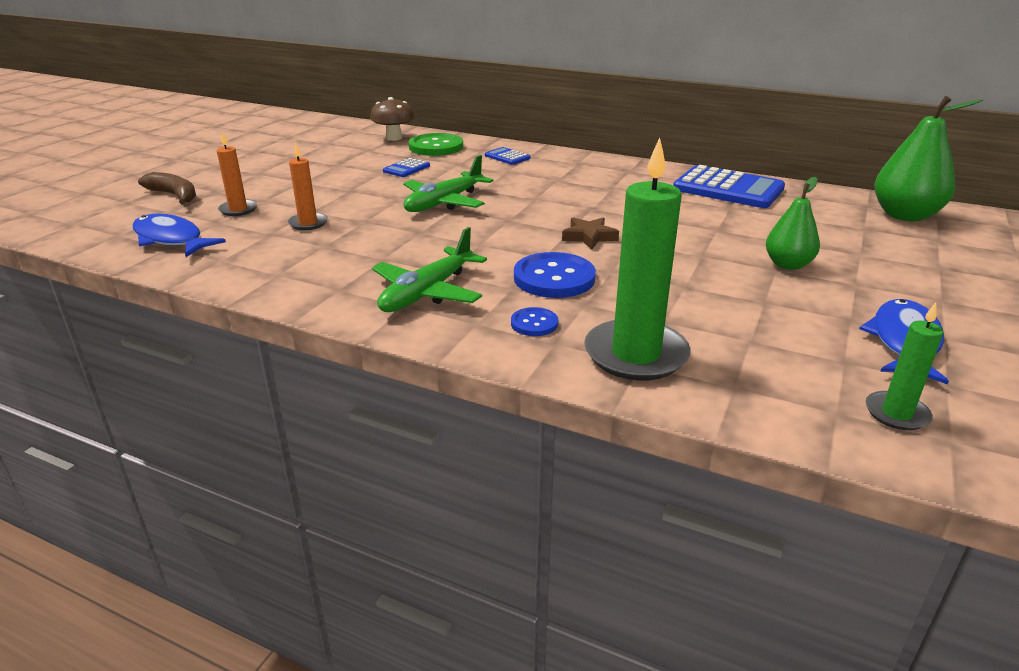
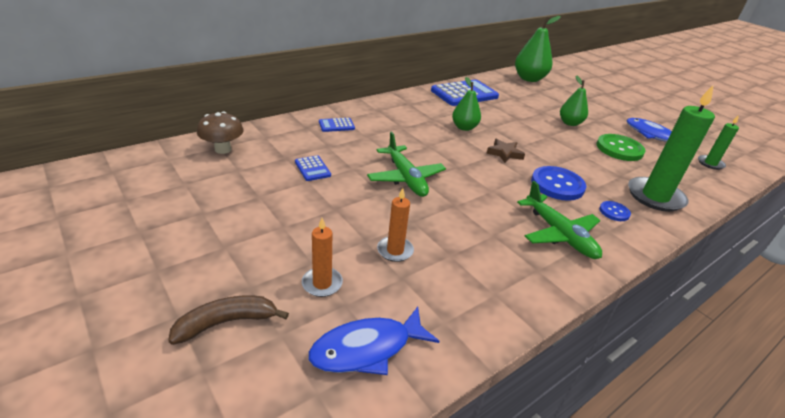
camera: 65 degrees left, 5 degrees up
(436, 147) = (275, 141): green button -> green button (619, 149)
(620, 206) = (464, 127): none -> green pear

